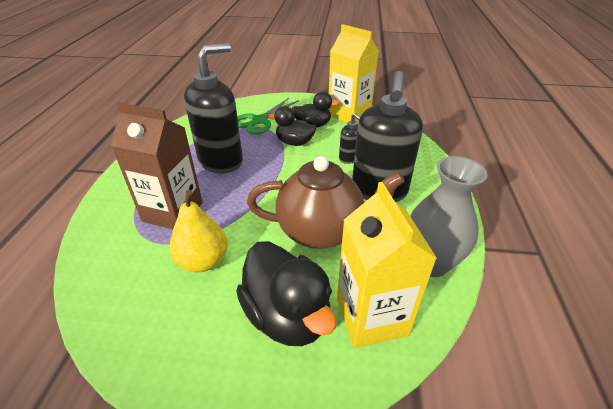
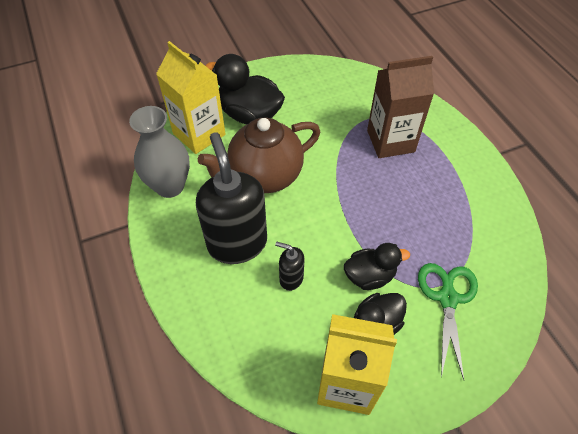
camera: 150 degrees right, 15 degrees up
(203, 261) = (328, 119): yellow pear -> none
(221, 161) = (415, 209): black soap dispenser -> none

